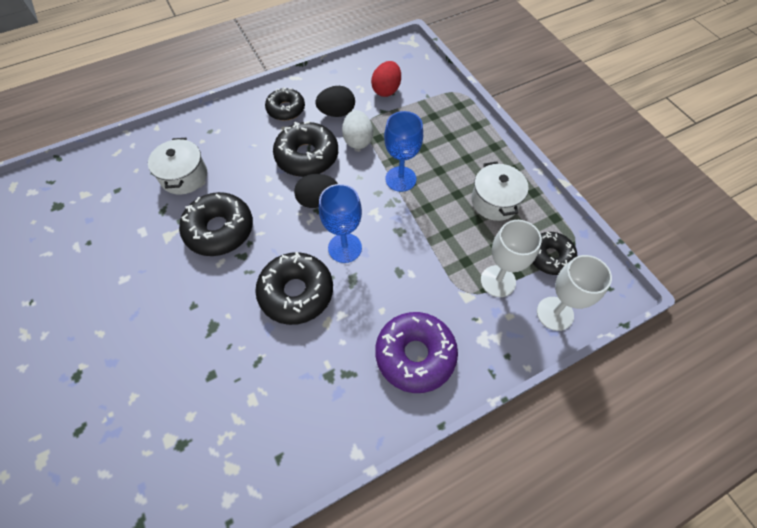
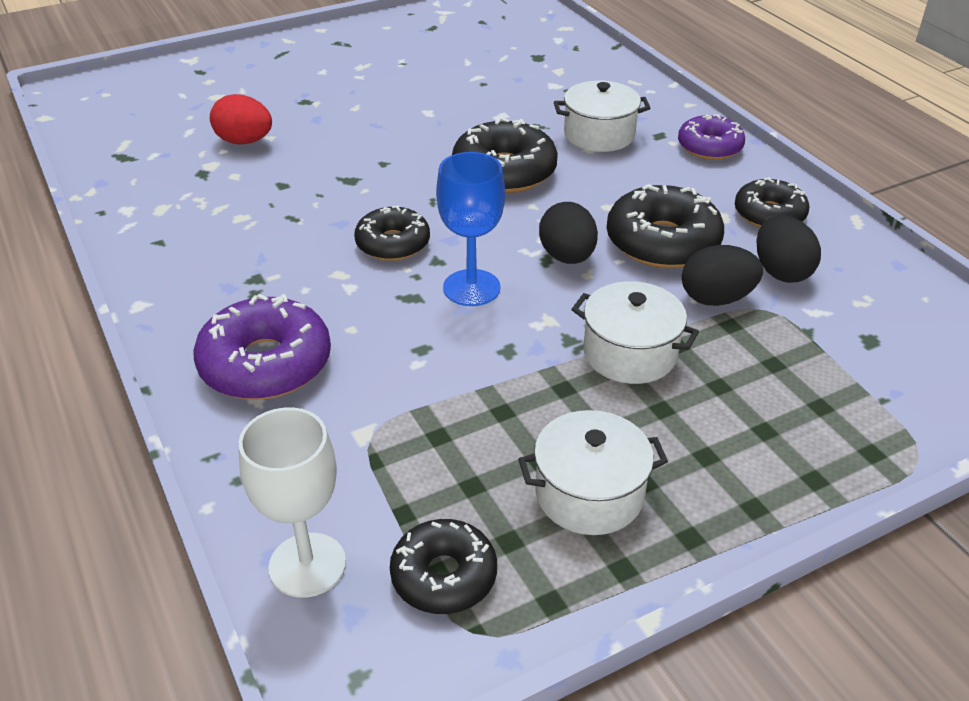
camera: 90 degrees right, 20 degrees down
(211, 124) = (709, 147): none -> purple donut
(296, 293) = (393, 244): black donut -> black donut, size x0.65
(358, 140) = (716, 298): white egg -> black egg
(386, 90) = (873, 336): red egg -> red egg (244, 141)
(400, 179) = (630, 353): blue goblet -> white pot
(498, 281) = (391, 480): white goblet -> none

